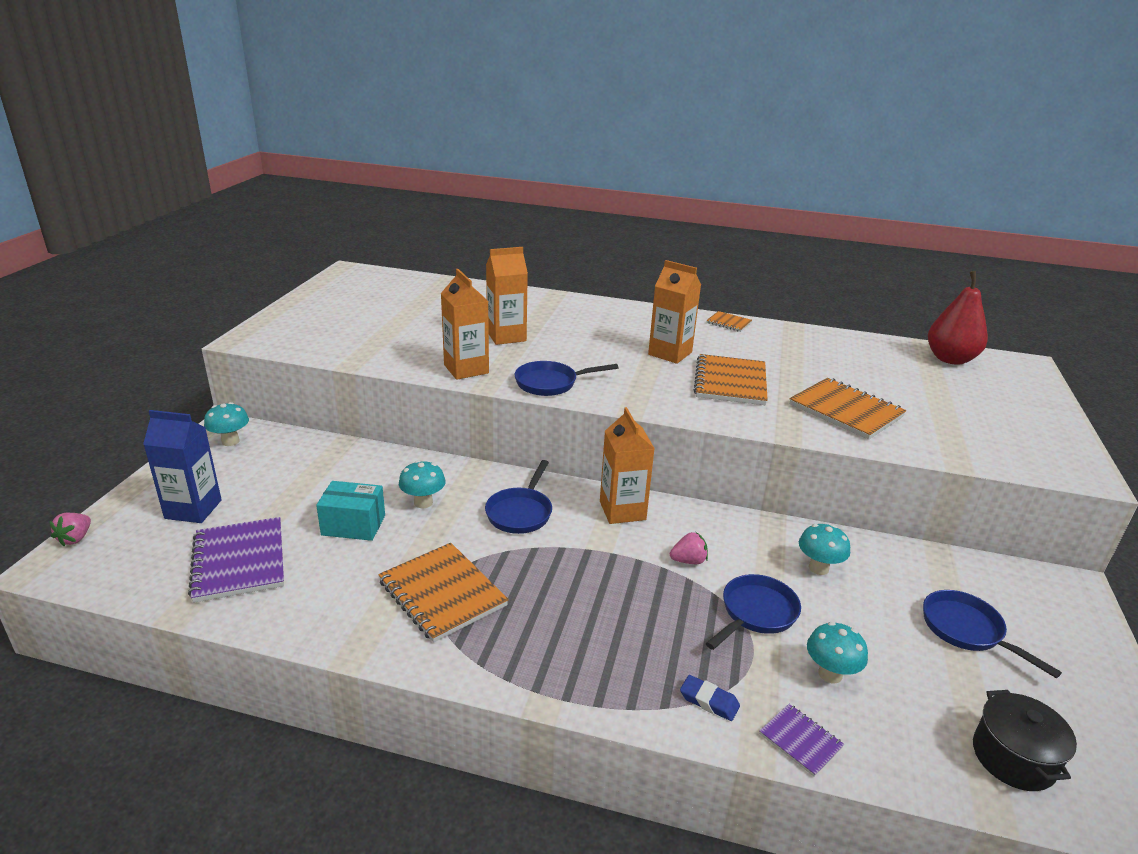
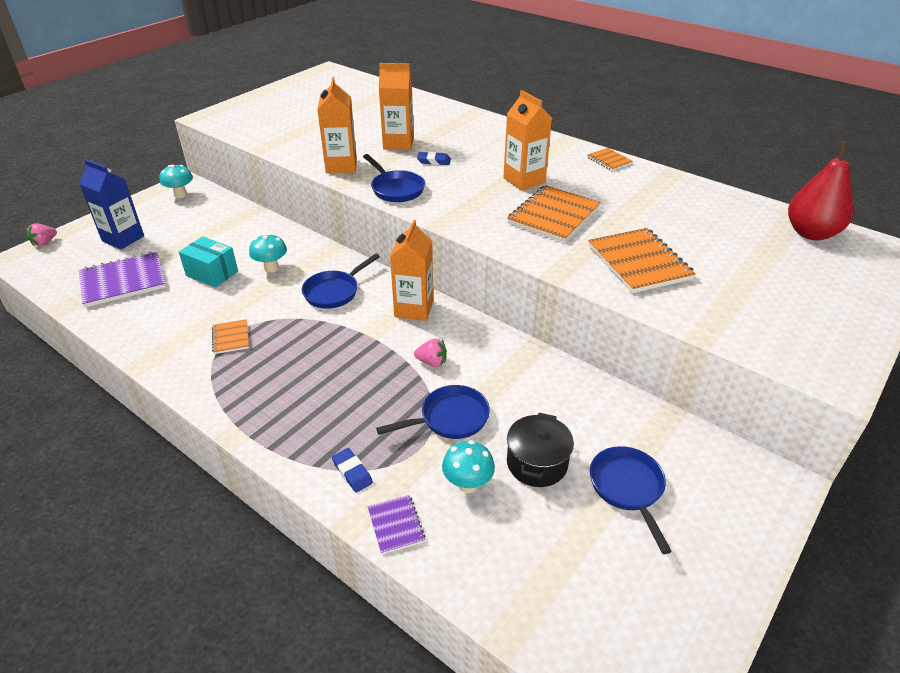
camera: 25 degrees right, 10 degrees up
(239, 561) = (123, 281): purple notebook -> purple notebook turned 60 degrees clockwise
(442, 593) = (231, 338): orange notebook -> orange notebook, size x0.51
(550, 383) = (396, 189): blue pan -> blue pan turned 135 degrees counterclockwise
(562, 349) = (434, 161): none -> blue eraser
(818, 568) = (538, 398): turquoise mushroom -> none
(1013, 758) = (566, 603): black pot -> black pot (537, 463)

